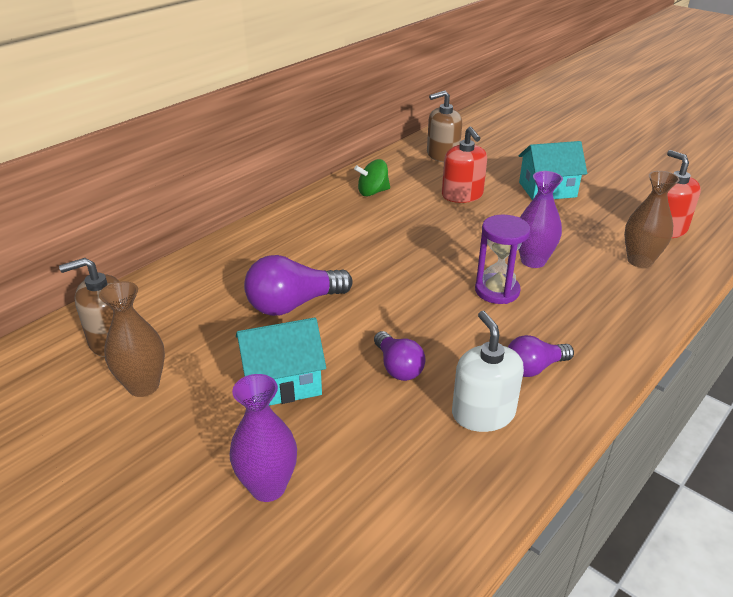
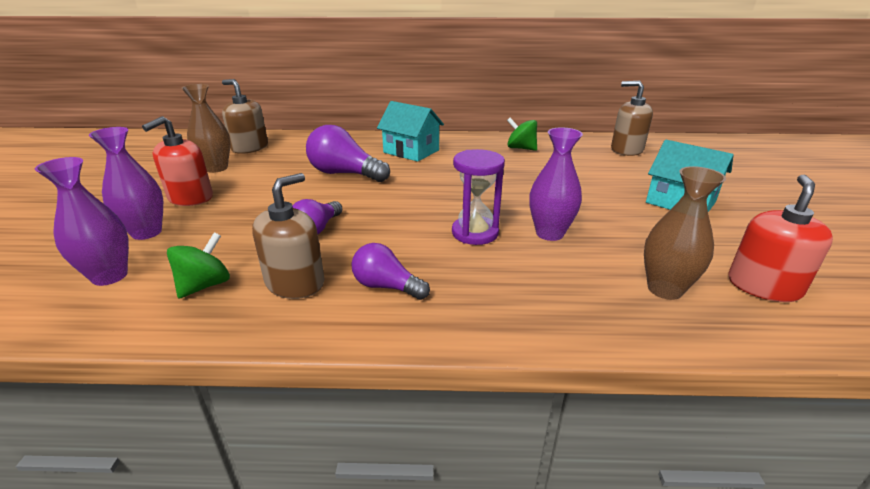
camera: 50 degrees right, 5 degrees down
(282, 382) = (258, 199): turquoise house -> turquoise house (411, 151)
(347, 536) = (109, 276): none -> purple vase
(435, 470) = (205, 285): none -> green spinning top
(462, 195) = (586, 175): red soap dispenser -> red soap dispenser (190, 198)
(483, 413) = (295, 283): white soap dispenser -> brown soap dispenser

